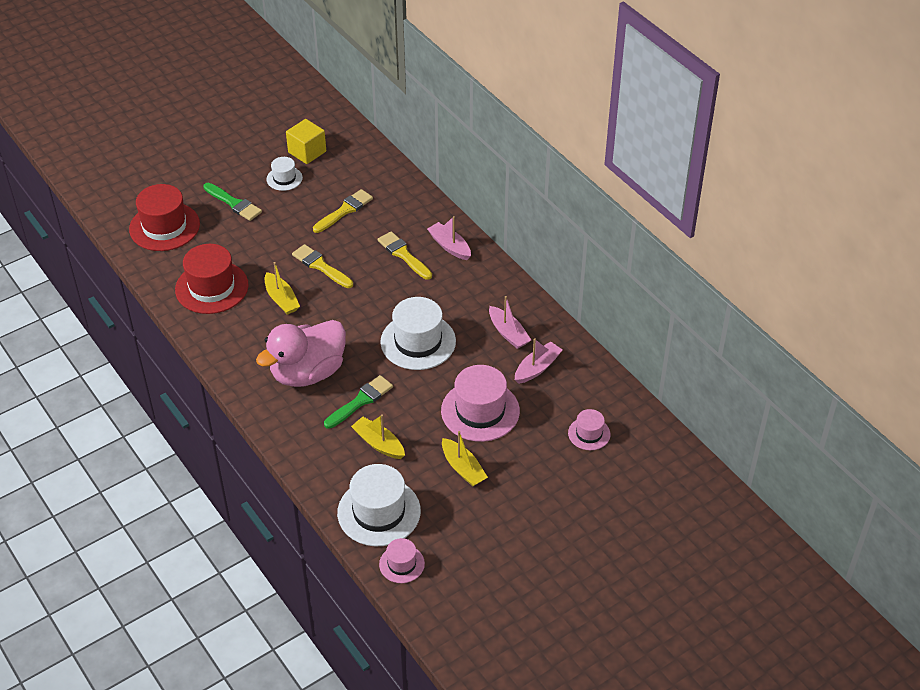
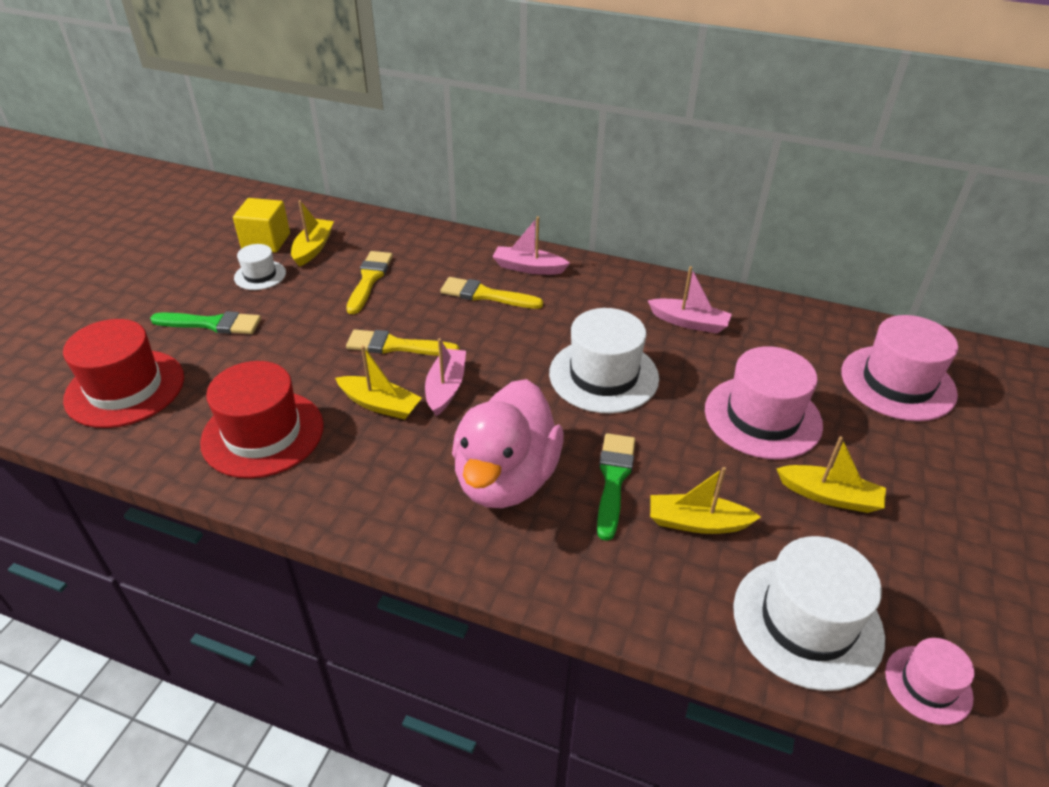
camera: 35 degrees left, 5 degrees down
(331, 170) = (313, 248): none -> yellow boat
(537, 368) = (761, 342): pink boat -> pink boat (446, 388)
(589, 433) = (897, 383): pink hat -> pink hat, size x1.88

